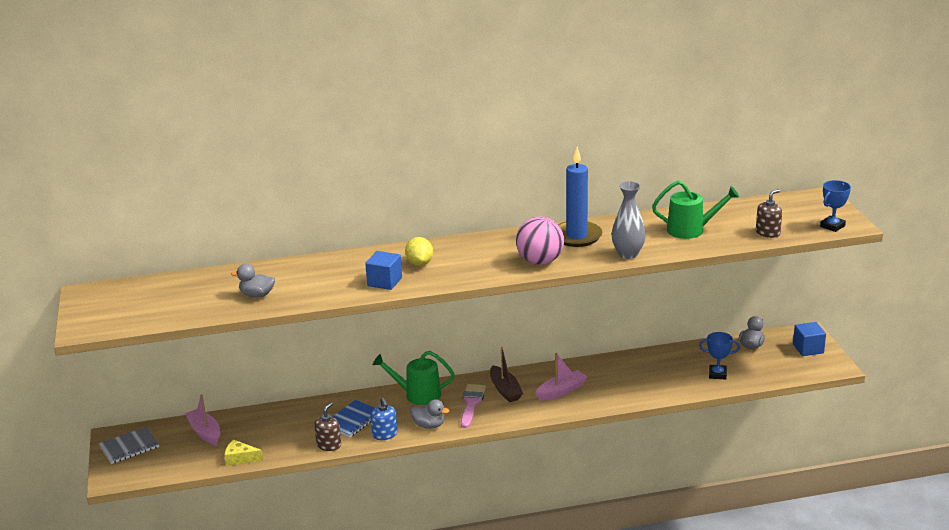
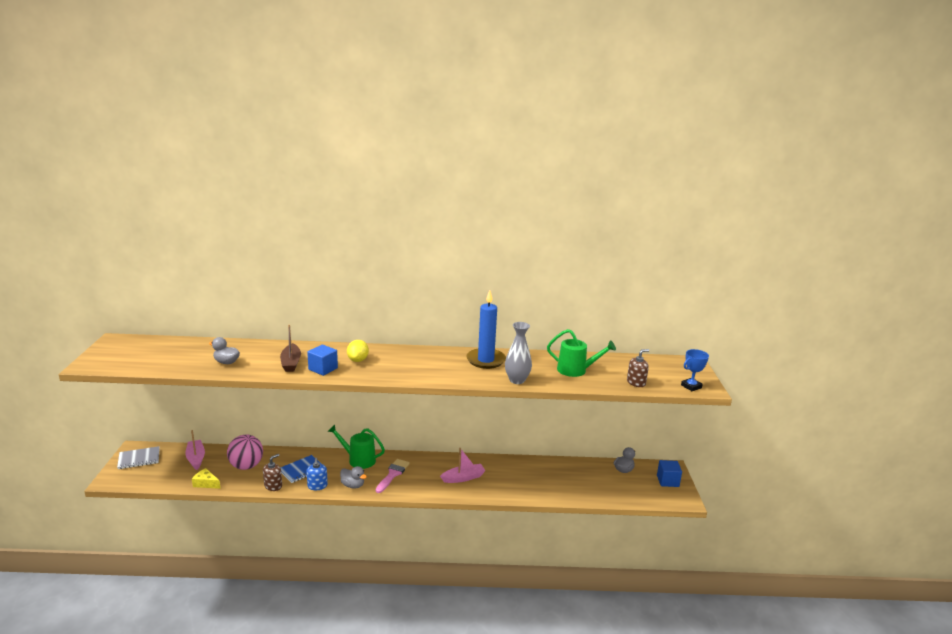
camera: 10 degrees right, 5 degrees down
(505, 390) = (422, 469): brown boat -> brown boat (291, 363)
(540, 261) = (447, 374): pink ball -> pink ball (246, 466)
(717, 374) = (588, 488): blue trophy -> none

